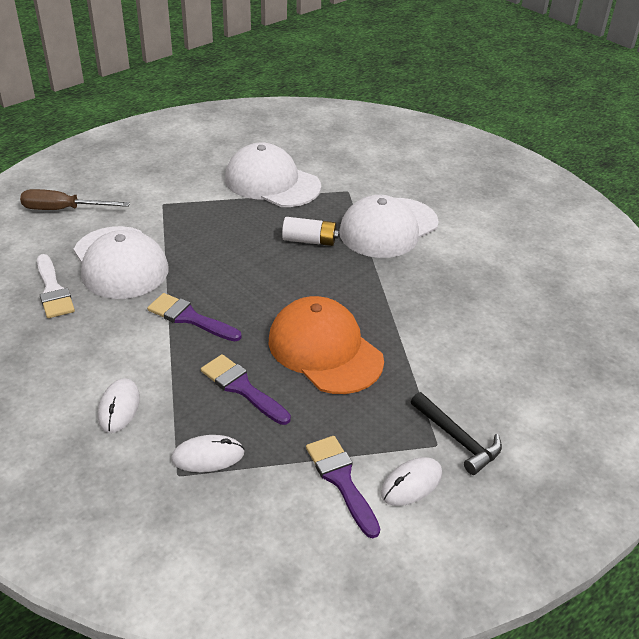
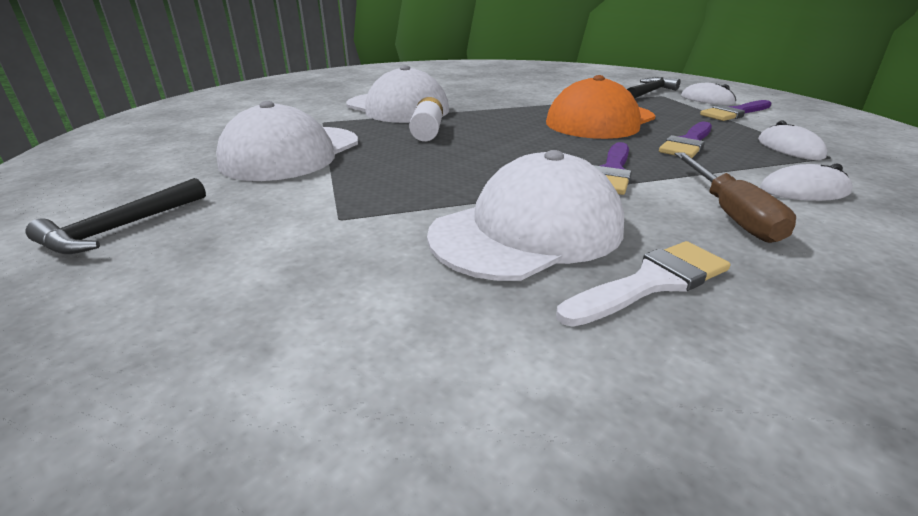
camera: 95 degrees left, 10 degrees down
(63, 209) = (353, 334): brown screwdriver -> brown screwdriver (729, 213)
(178, 147) = (121, 228): none -> black hammer

